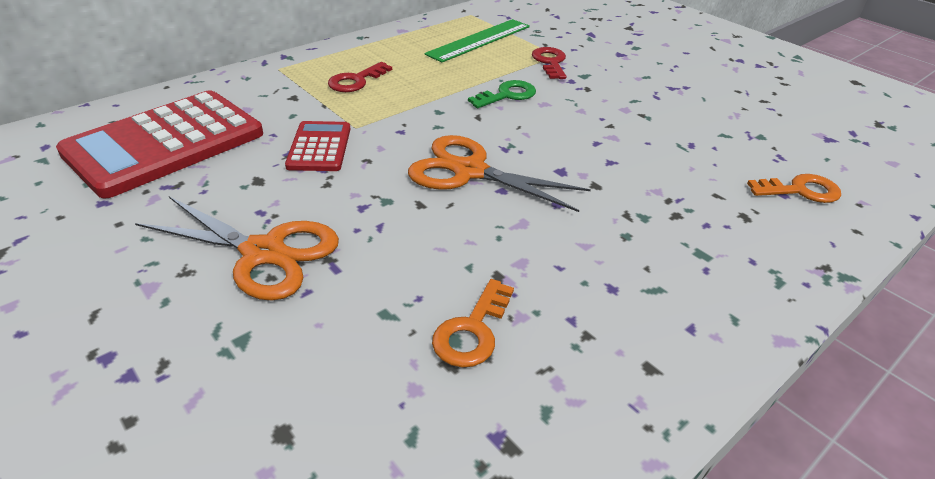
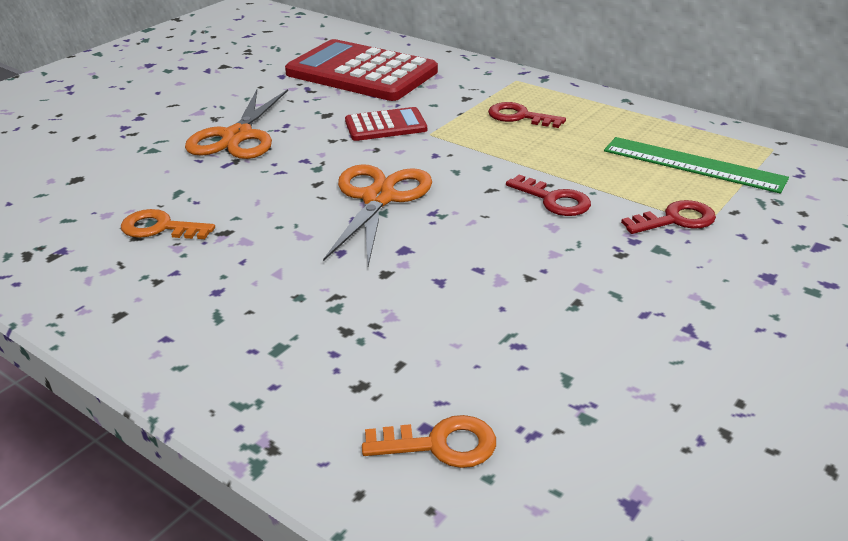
camera: 80 degrees right, 5 degrees down
(507, 95) = (554, 200): green key -> red key
(800, 190) = (440, 444): orange key -> orange key turned 75 degrees counterclockwise

